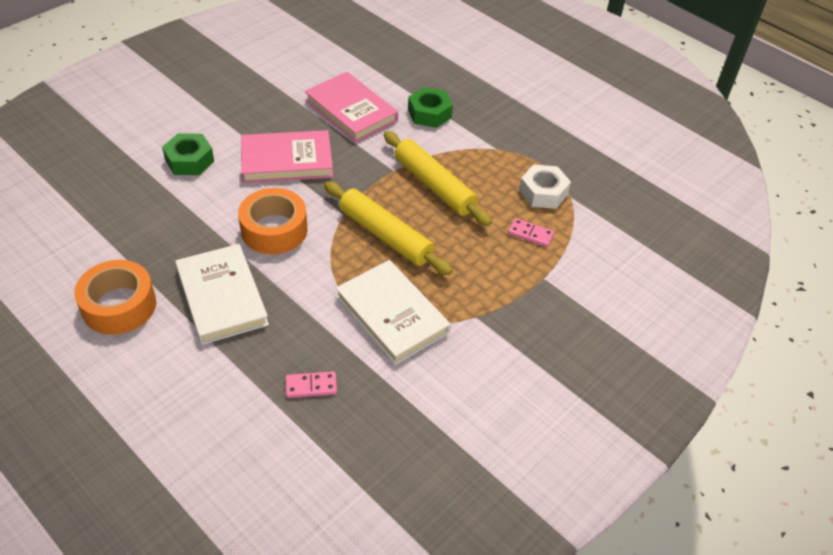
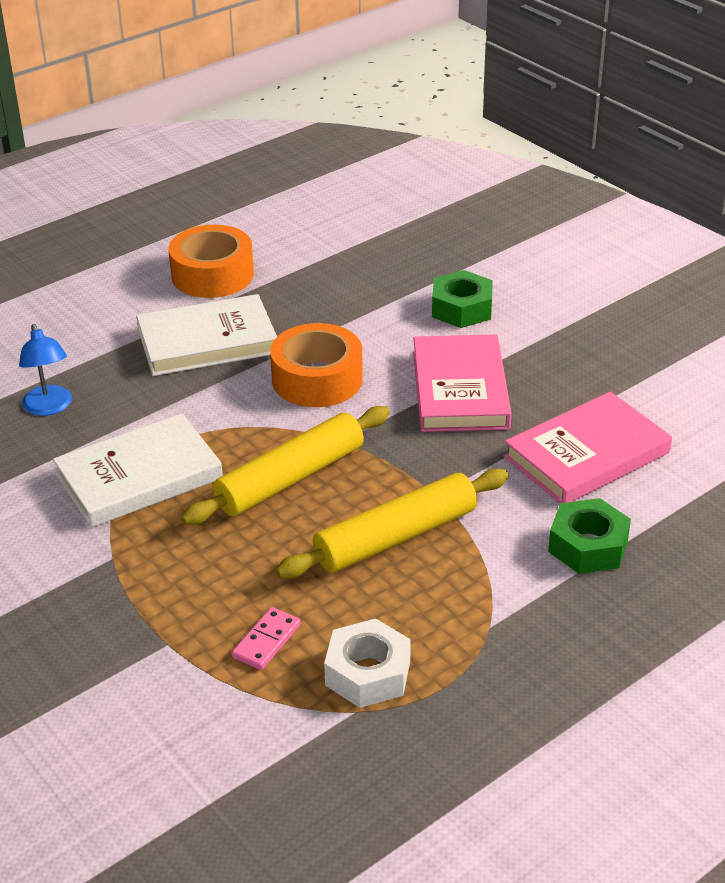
camera: 100 degrees right, 10 degrees down
(311, 386) = (49, 407): pink domino -> blue lamp

